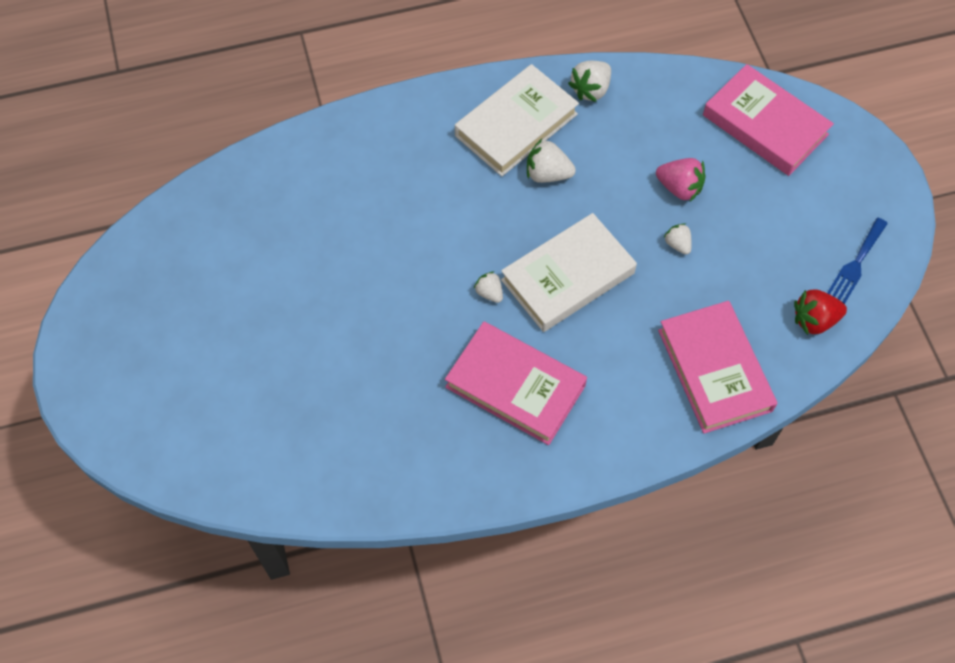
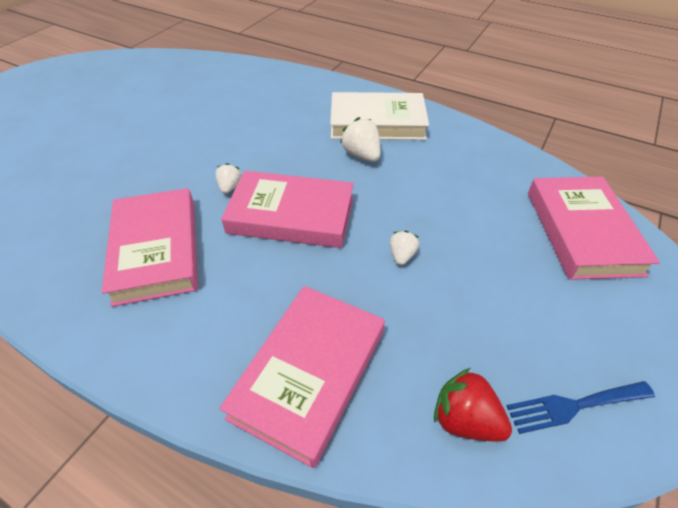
camera: 45 degrees right, 15 degrees down
(567, 276) = (291, 215): white book -> pink book
(591, 90) = (453, 134): white strawberry -> none
(679, 188) = (451, 222): pink strawberry -> none

